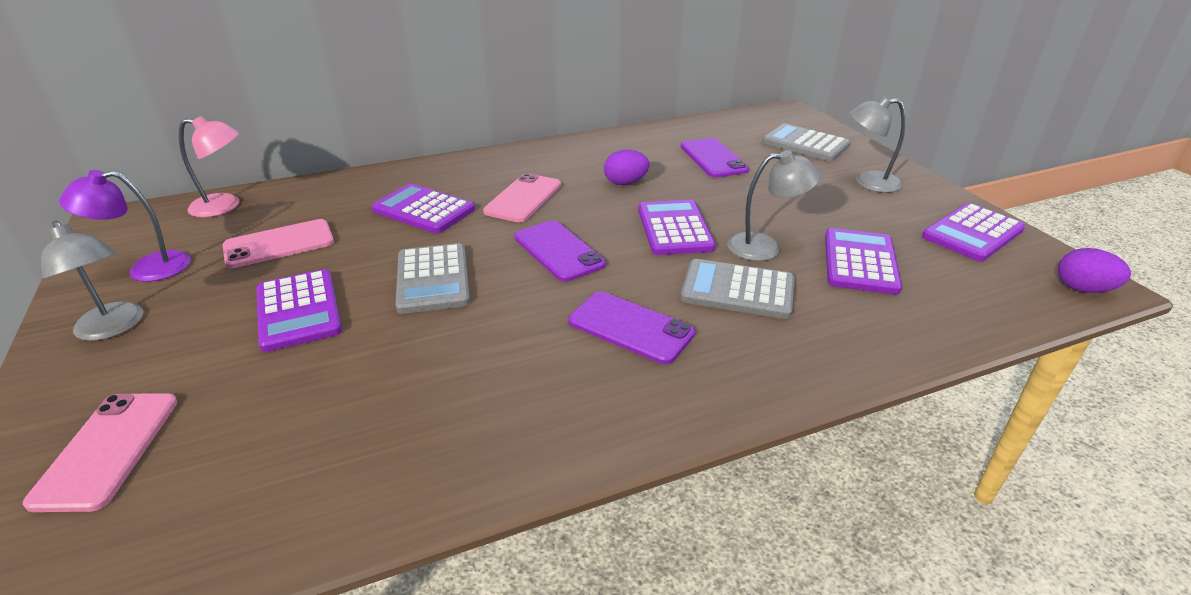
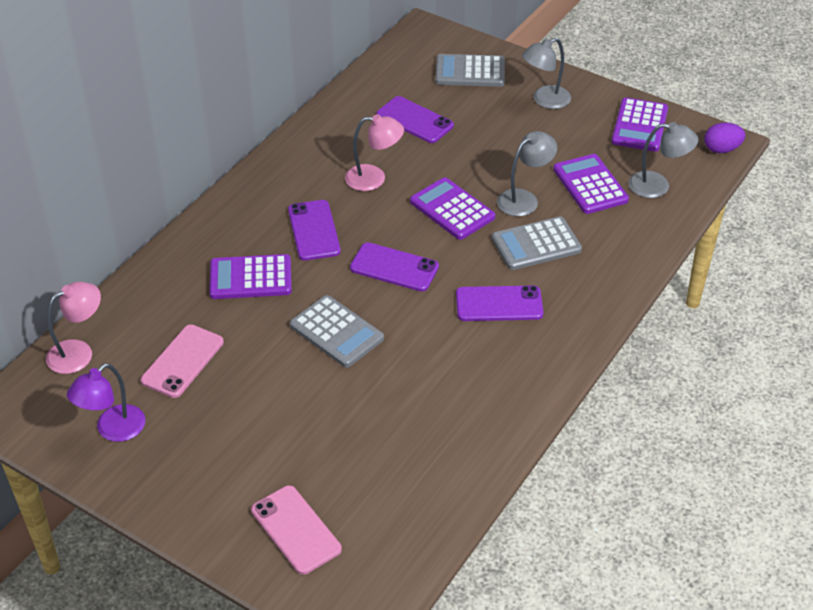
camera: 35 degrees left, 10 degrees up
(113, 328) = (170, 477): grey lamp -> grey lamp (658, 186)
(299, 310) = (278, 399): purple calculator -> none
(523, 198) = (314, 230): pink phone -> purple phone
(625, 183) = (374, 178): purple egg -> pink lamp

